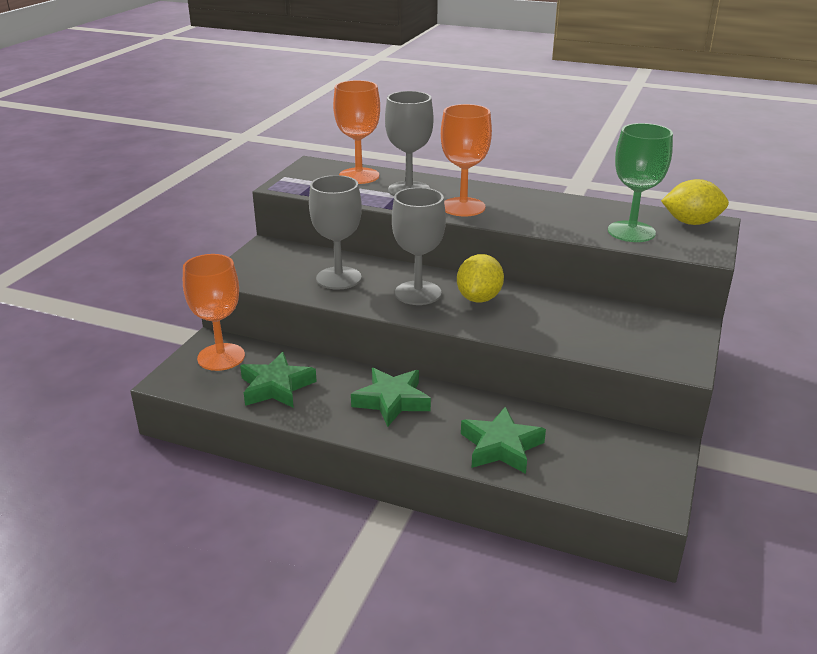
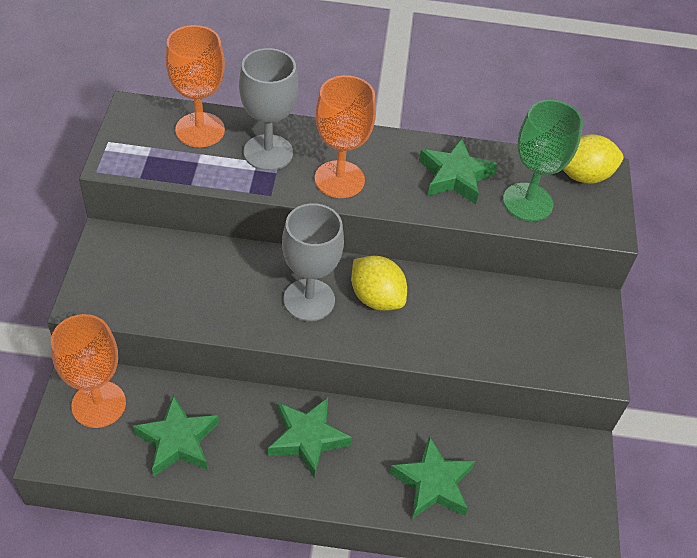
camera: 20 degrees left, 20 degrees up
(338, 278) = (213, 287): grey goblet -> none
(479, 298) = (376, 298): yellow lemon -> yellow lemon turned 45 degrees counterclockwise
(567, 213) = (455, 176): none -> green star

